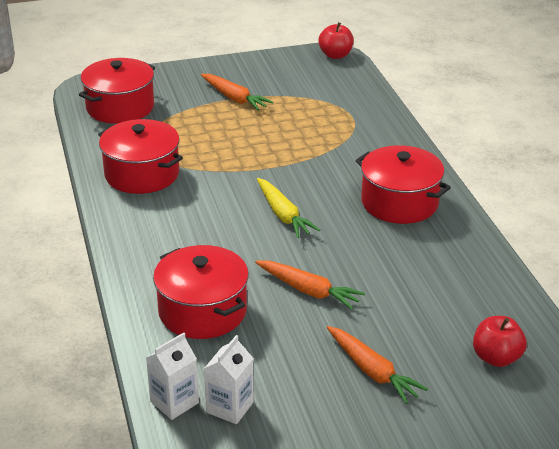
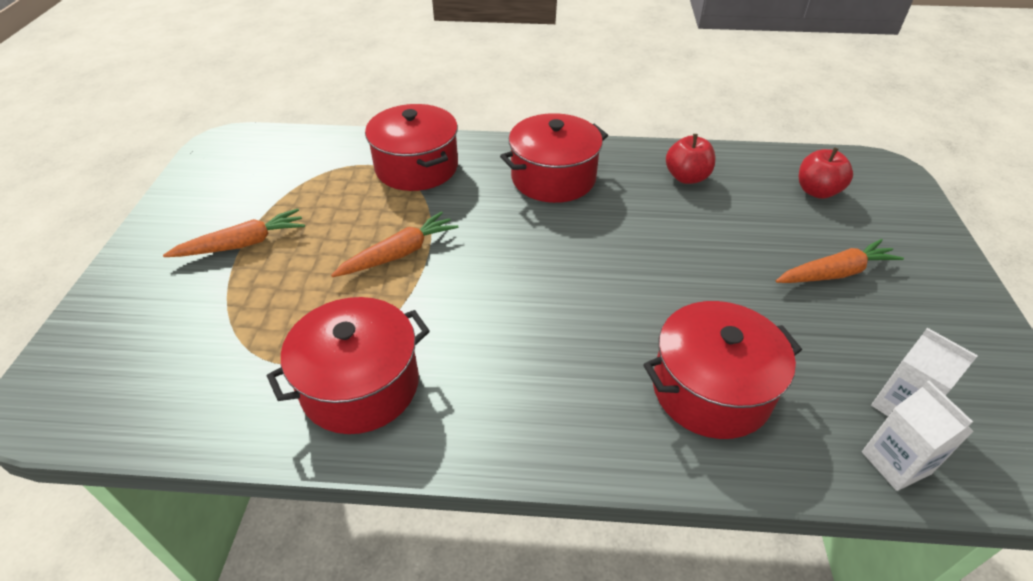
camera: 70 degrees left, 10 degrees up
(120, 107) = (150, 372): red pot -> red pot (416, 167)
(283, 215) = (535, 266): yellow carrot -> none
(308, 290) = (690, 284): orange carrot -> orange carrot (399, 254)
(335, 55) = (227, 141): red apple -> red apple (686, 177)

